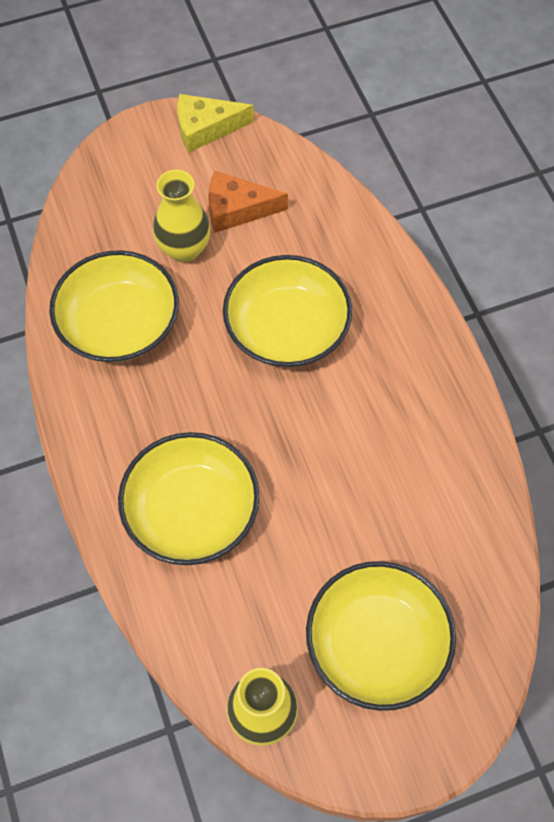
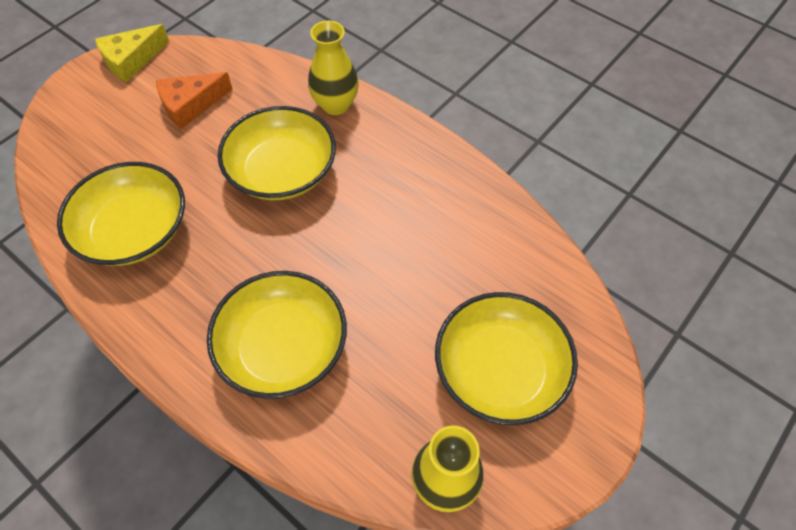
camera: 30 degrees left, 5 degrees down
(184, 249) = (161, 151): yellow vase -> yellow vase (335, 105)

